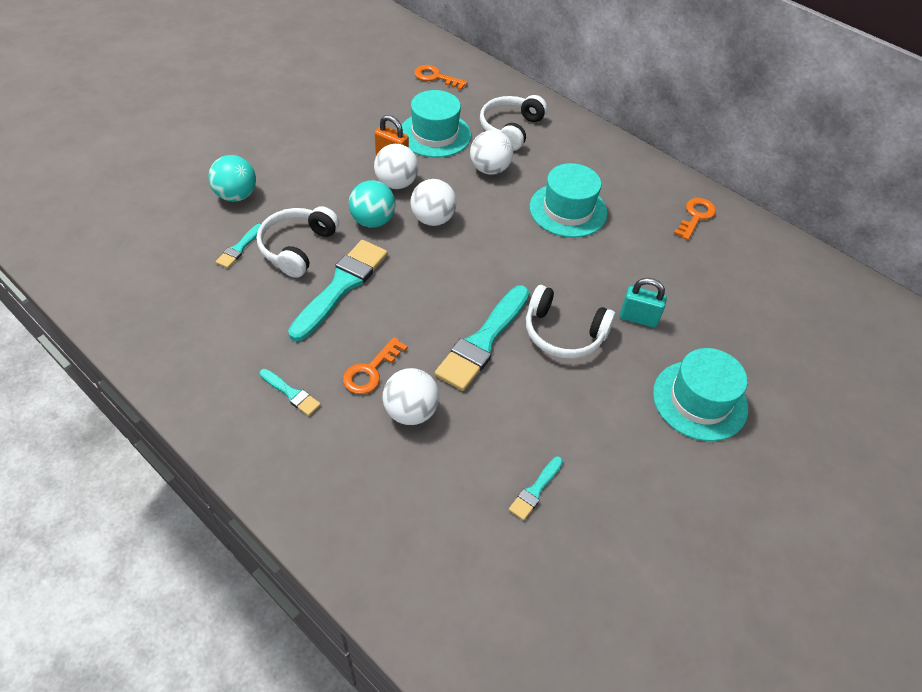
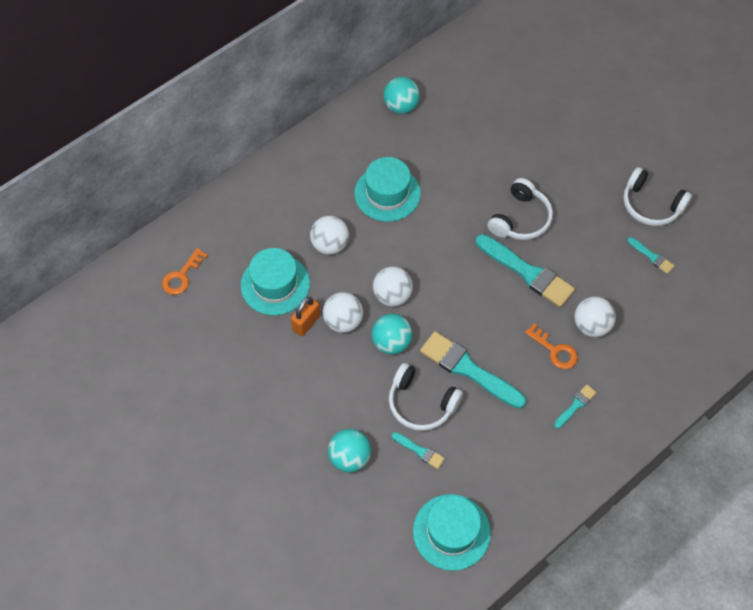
camera: 80 degrees left, 10 degrees up
(510, 129) = (273, 221): white headphones -> white headphones (651, 205)
(638, 318) = (507, 168): turquoise padlock -> none
(695, 216) = (401, 106): orange key -> turquoise ball
(699, 400) = (580, 148): turquoise hat -> turquoise hat (451, 532)

